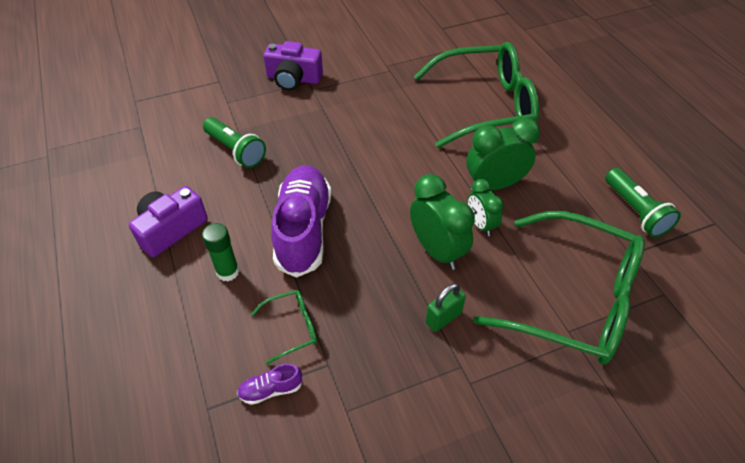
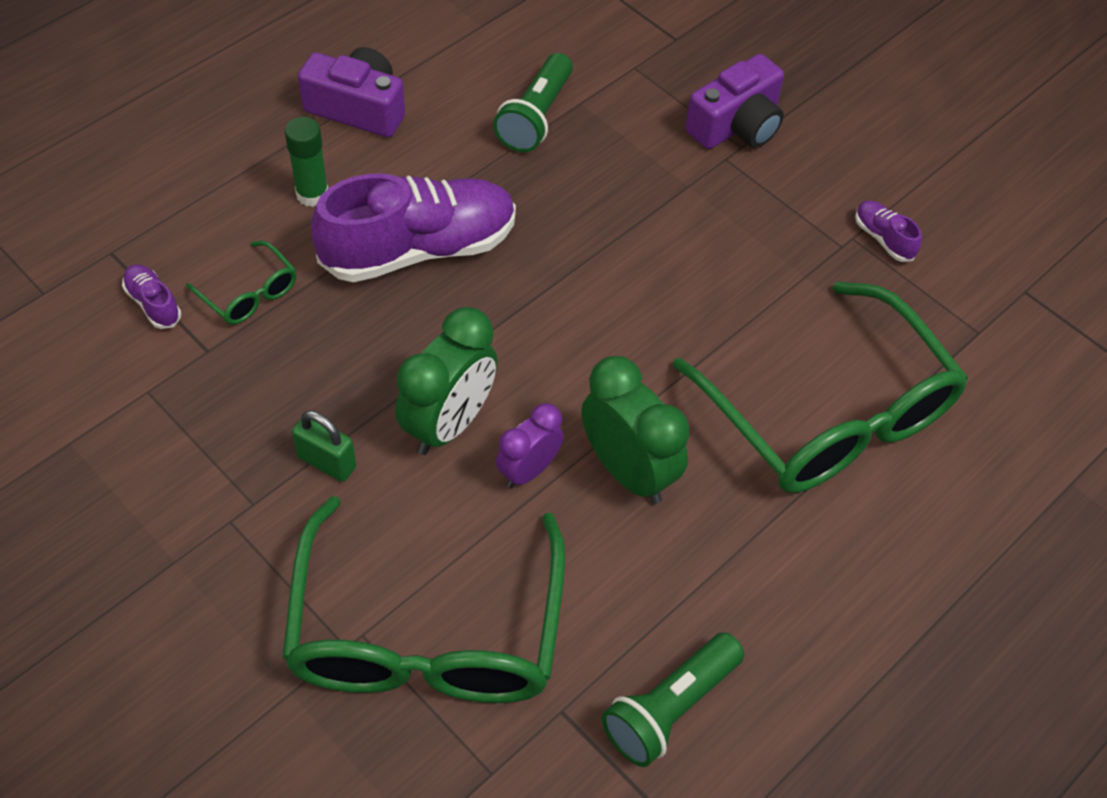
camera: 65 degrees right, 5 degrees up
(293, 79) = (736, 125): purple camera -> purple camera turned 120 degrees counterclockwise
(392, 56) = (883, 238): none -> purple shoe
(480, 224) = (528, 470): green clock -> purple clock

